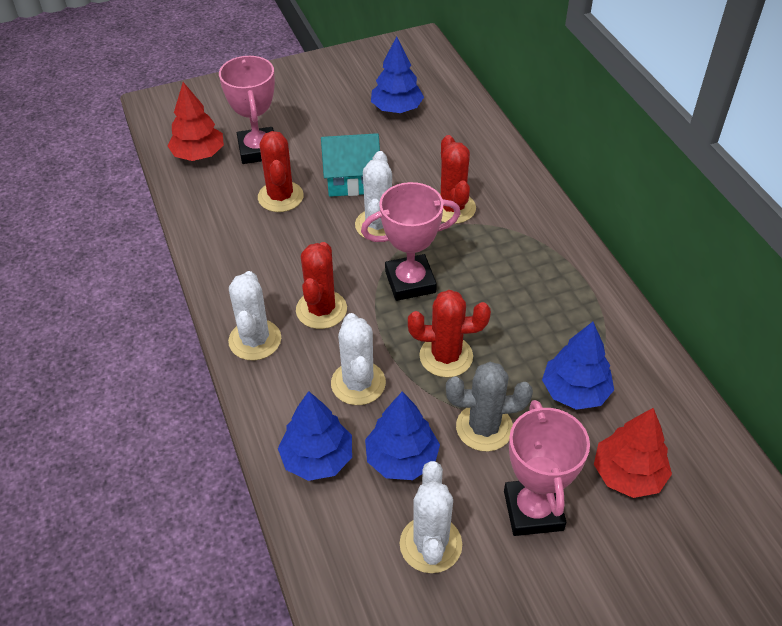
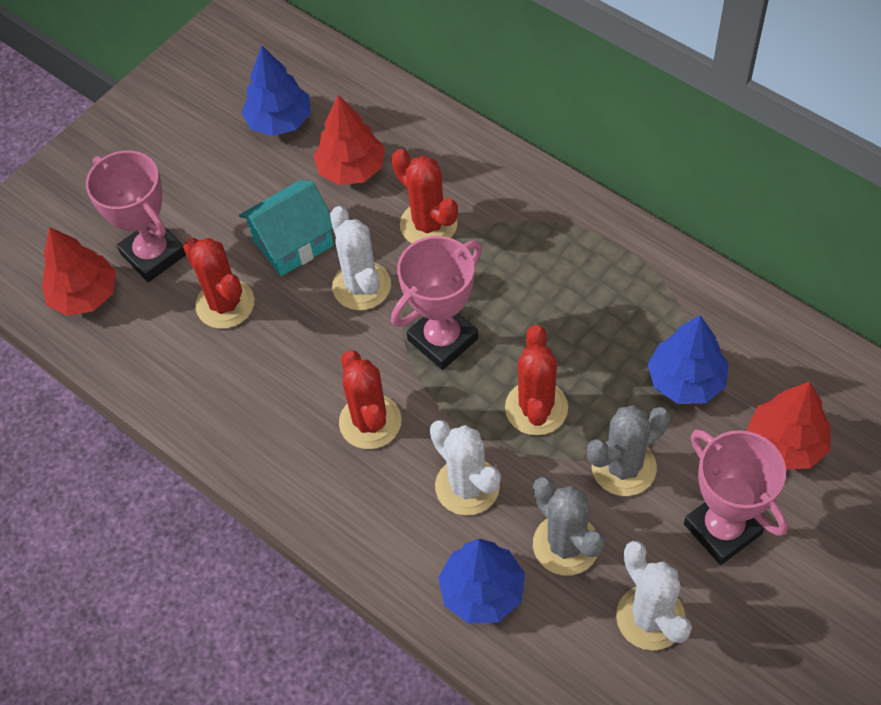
camera: 25 degrees left, 10 degrees up
(255, 340) = (323, 495): white cactus -> none
(402, 459) = (566, 545): blue tree -> grey cactus
(423, 154) = (351, 169): none -> red tree
(446, 356) = (536, 408): red cactus -> red cactus turned 60 degrees counterclockwise

